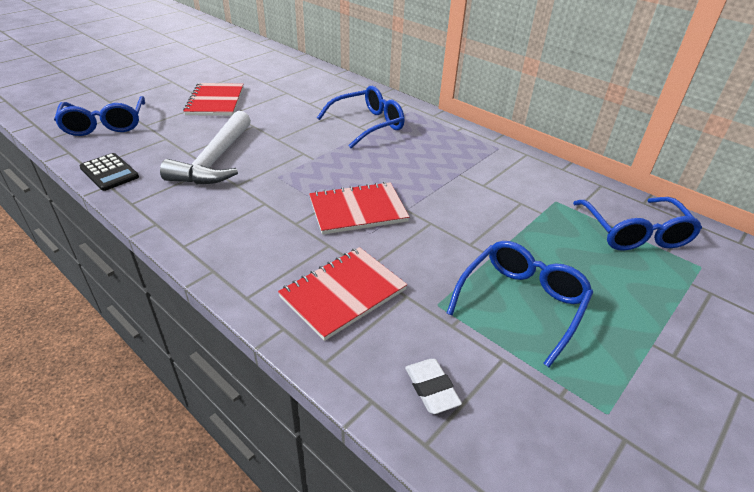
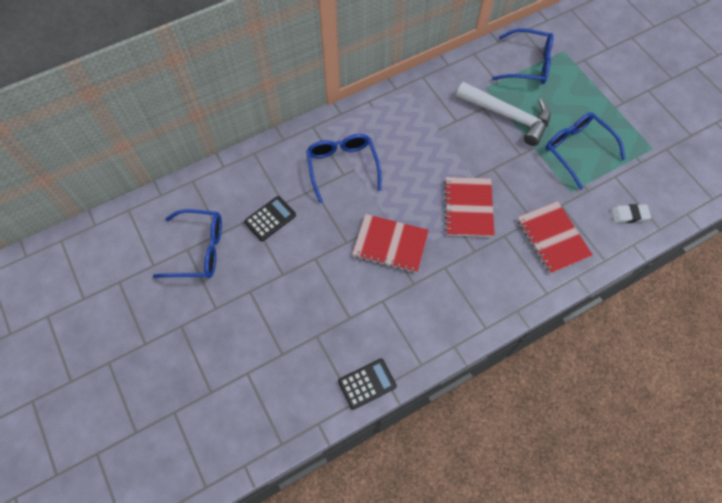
camera: 70 degrees left, 25 degrees up
(105, 124) = (268, 393): blue glasses -> blue glasses (198, 250)
(215, 101) = (249, 286): red notebook -> red notebook (390, 244)
(215, 160) = (370, 297): white hammer -> white hammer (508, 116)
(289, 100) = (270, 219): none -> black calculator

